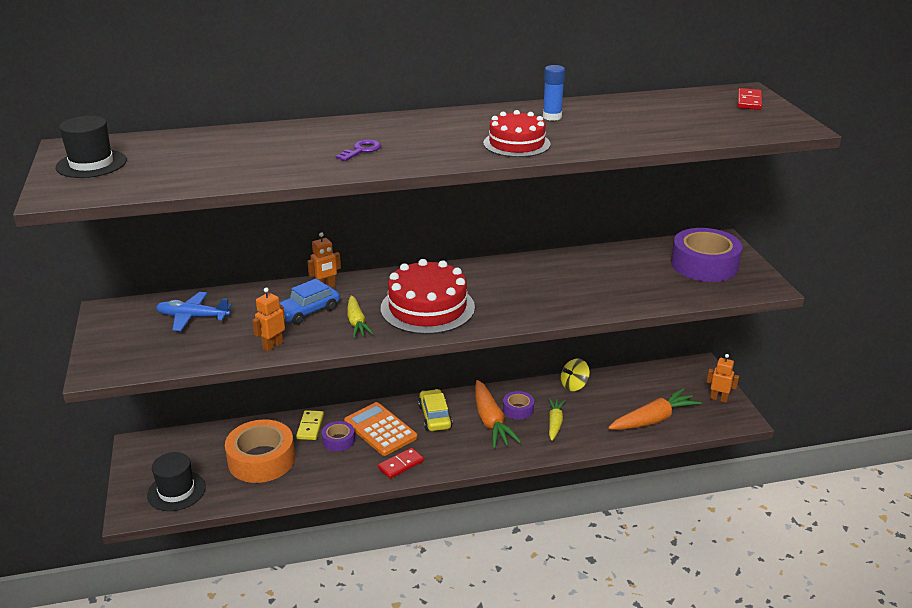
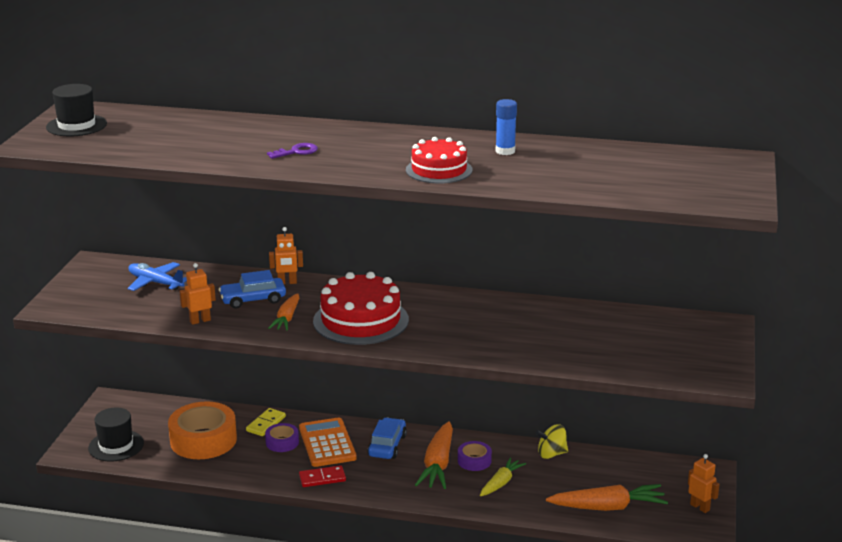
camera: 25 degrees right, 5 degrees down
(356, 322) = (286, 318): yellow carrot -> orange carrot
(435, 416) = (387, 445): yellow car -> blue car
(704, 265) = (678, 343): purple tape -> none
(749, 101) = (729, 169): red domino -> none

